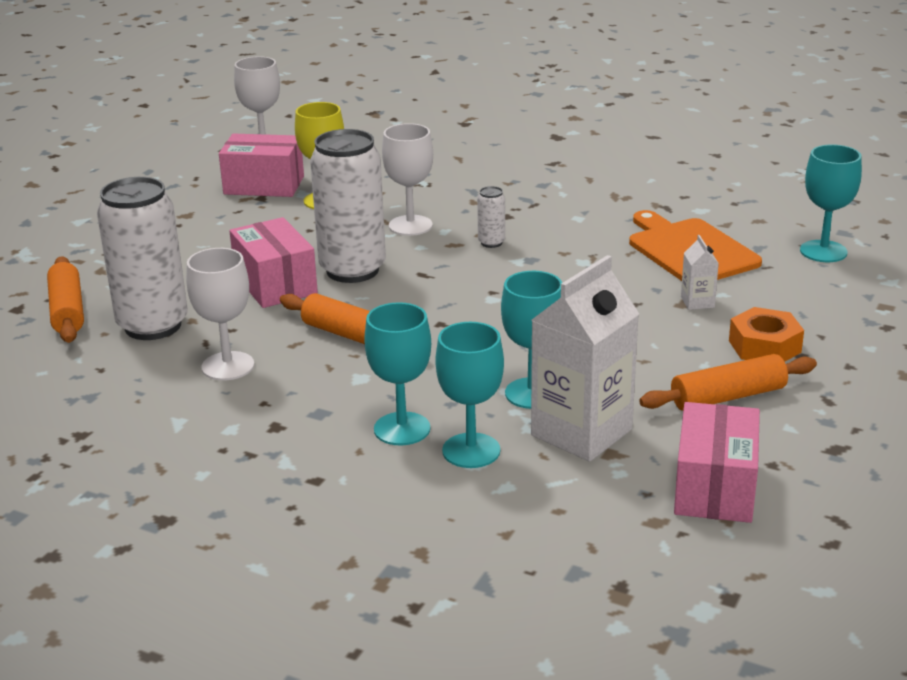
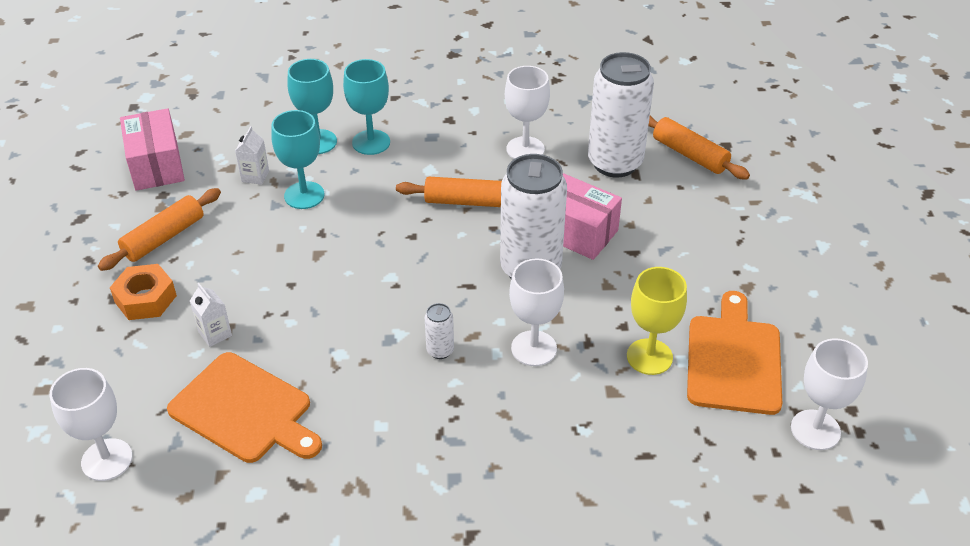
camera: 150 degrees right, 15 degrees up
(264, 185) = (734, 359): pink box -> orange cutting board
(581, 432) = (255, 176): white carton -> white carton, size x0.43
(823, 251) = (107, 460): turquoise goblet -> white goblet

